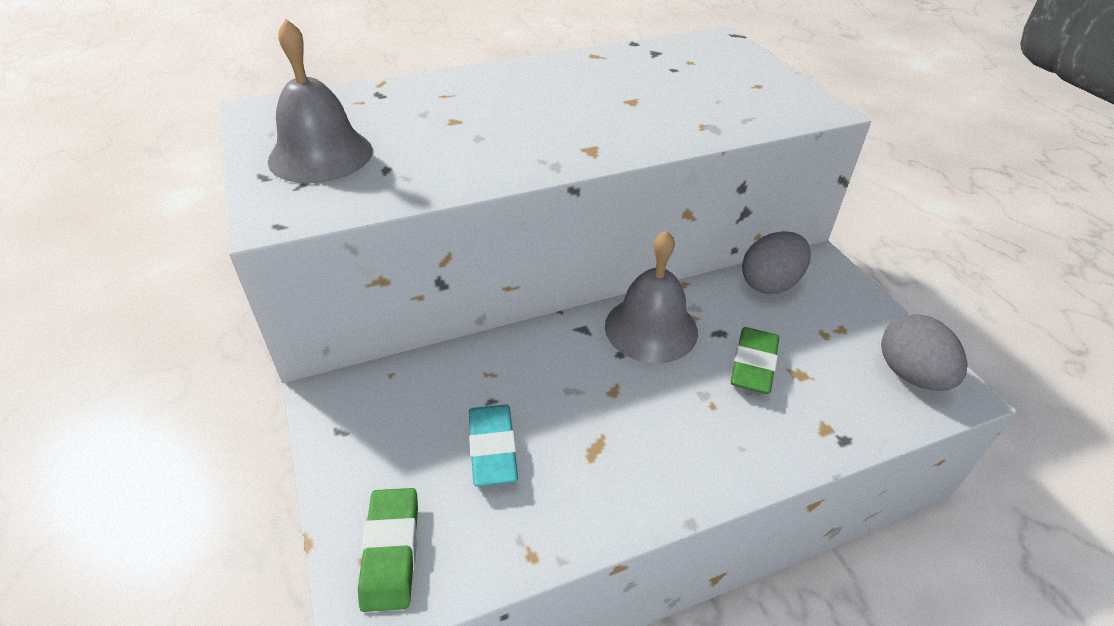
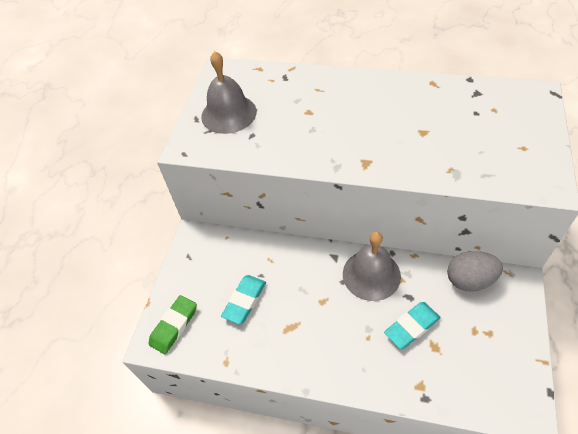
camera: 40 degrees right, 10 degrees up
(753, 364) = (411, 326): green eraser -> turquoise eraser
(911, 375) = (506, 385): grey egg -> none

